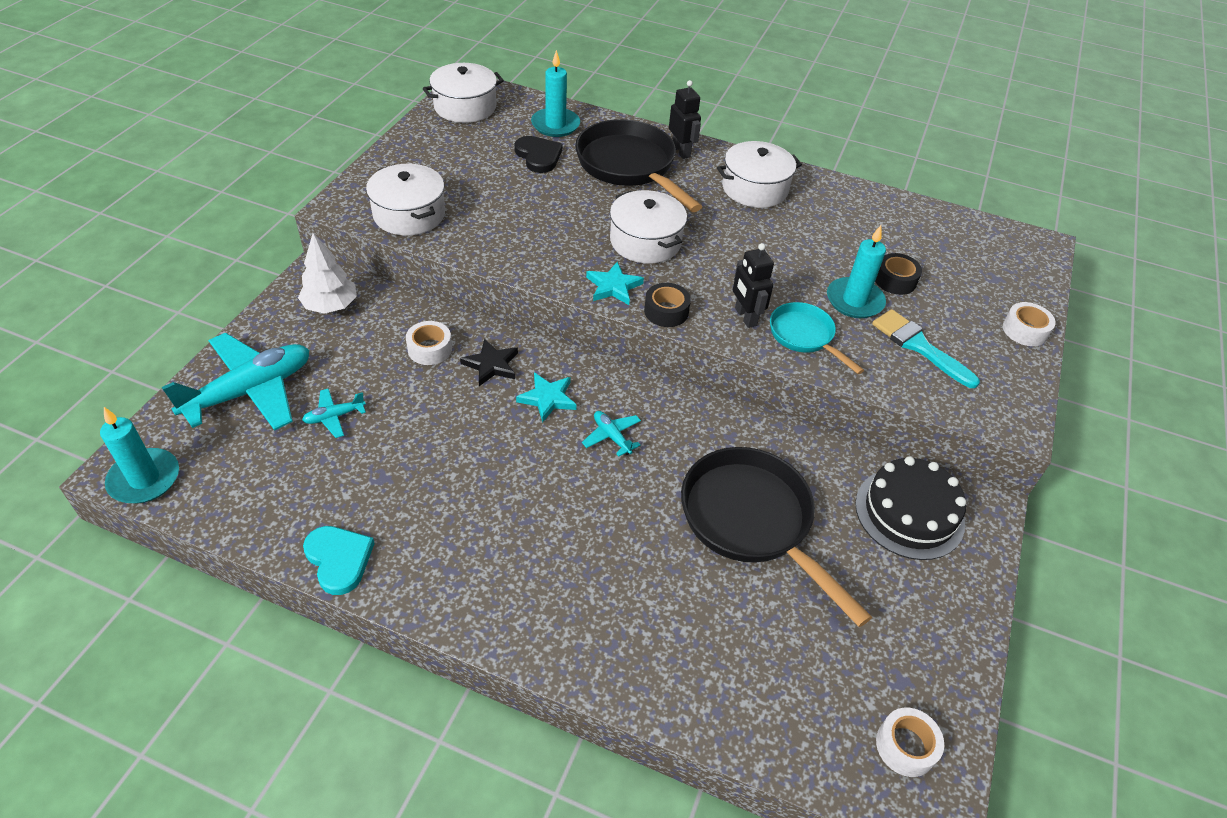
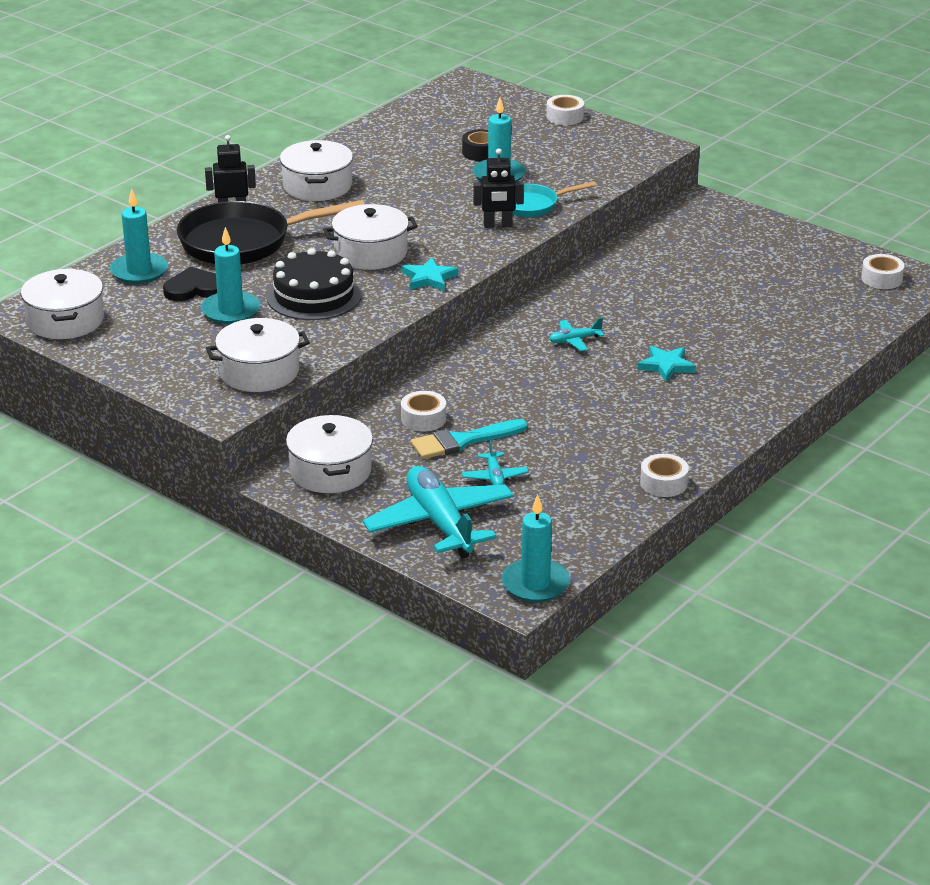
camera: 70 degrees left, 15 degrees down
(331, 306) = (330, 471): white tree -> white pot
(339, 559) = (663, 483): turquoise heart -> white tape
(491, 365) = (460, 388): black star -> none
(507, 181) = (231, 311): none -> turquoise candle
(547, 398) = (516, 365): turquoise star -> turquoise star (666, 366)
(666, 311) = (474, 259): black tape -> none
(752, 522) = (686, 295): black pan -> none
(909, 513) = (699, 232): black cake -> black cake (314, 296)
(919, 346) = (564, 162): turquoise brush -> turquoise brush (462, 441)

